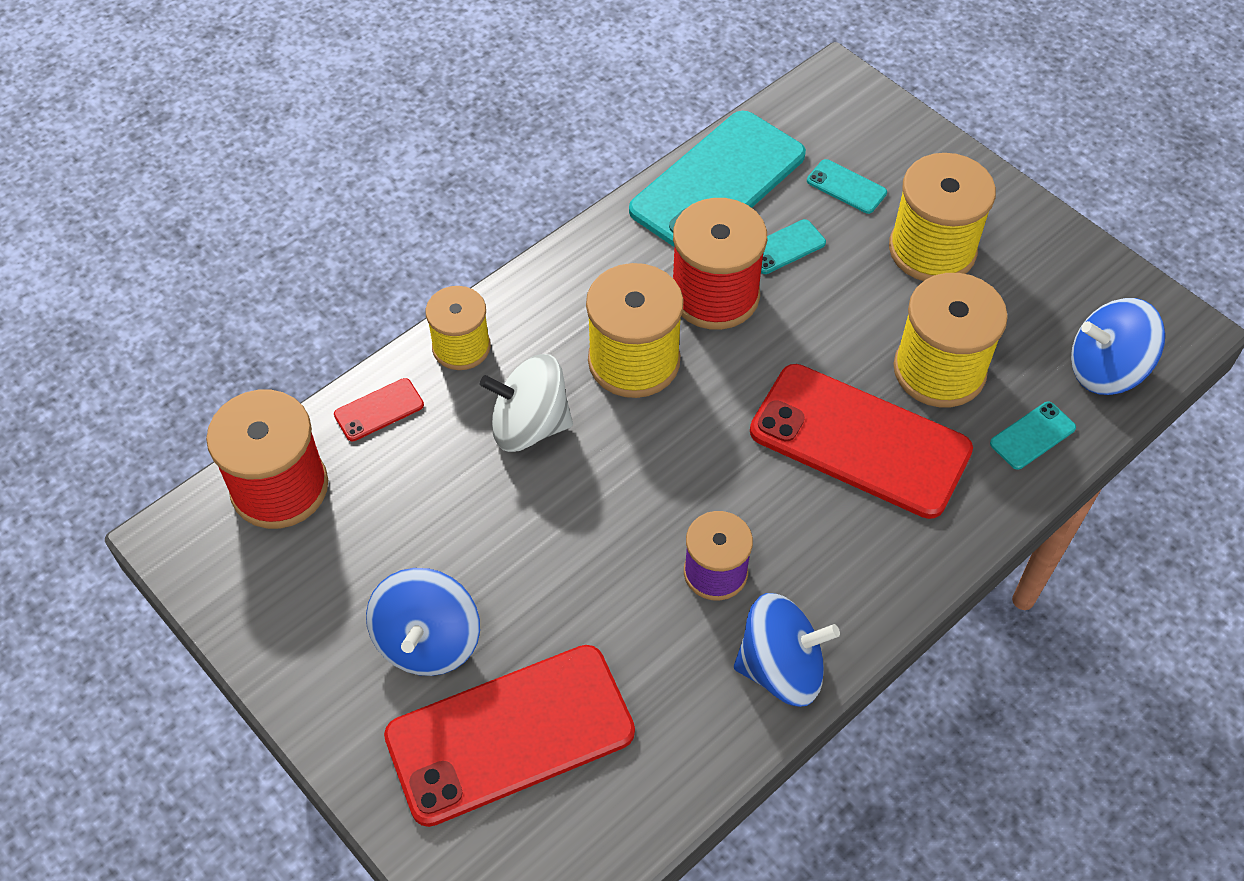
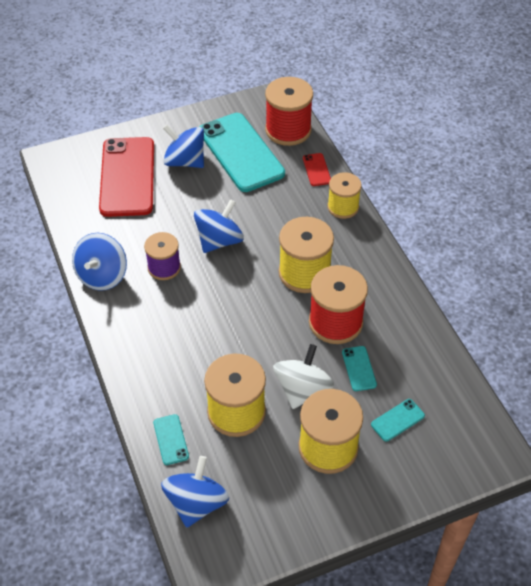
camera: 110 degrees right, 5 degrees down
(529, 425) = (282, 221): white spinning top -> white spinning top (302, 389)
(615, 507) = (219, 240): none -> blue spinning top
(718, 183) = (423, 352): turquoise phone -> turquoise phone (241, 152)
(860, 441) = (208, 354): red phone -> none

